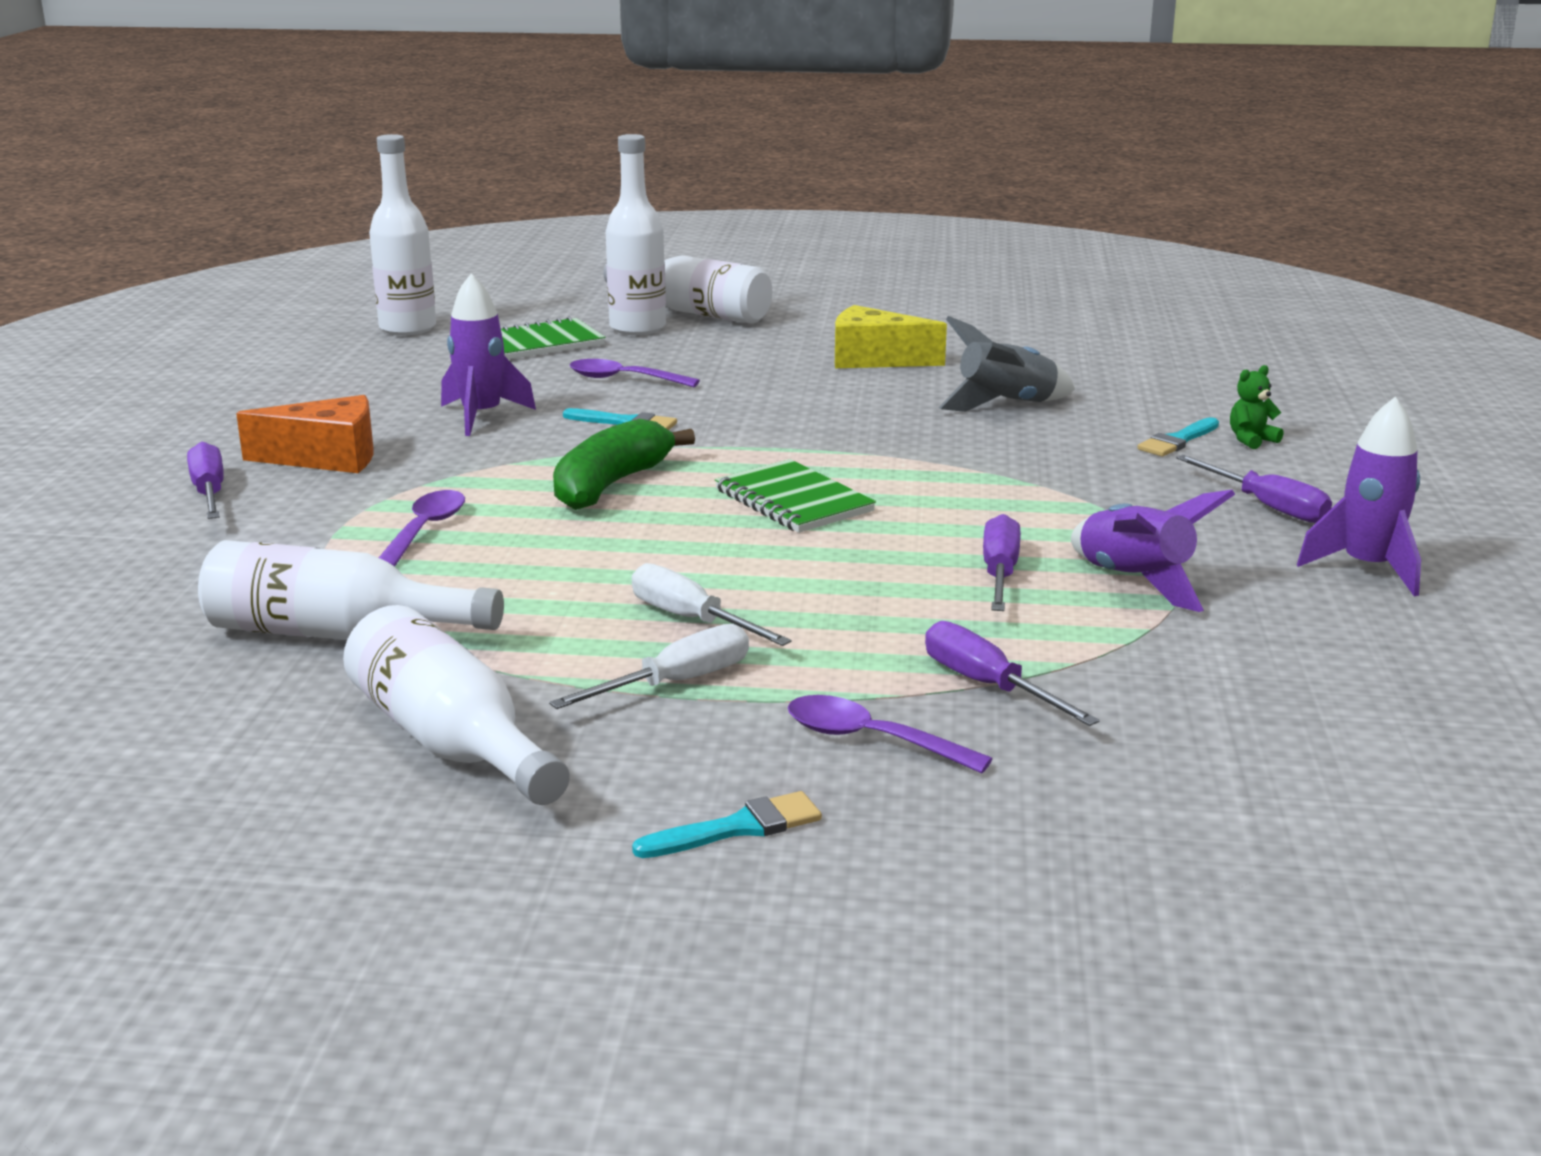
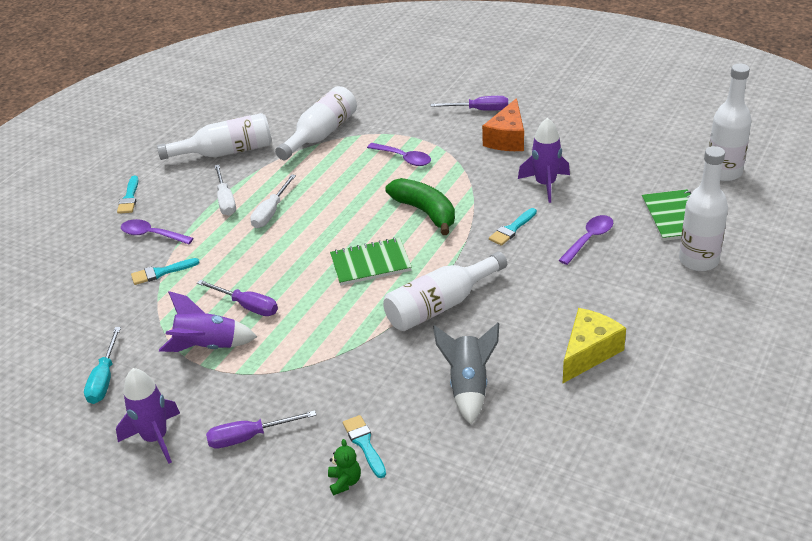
camera: 115 degrees right, 15 degrees up
(691, 620) = (271, 212): white screwdriver -> white screwdriver turned 135 degrees clockwise
(696, 312) = (732, 293): white bottle -> white bottle (440, 305)
(871, 740) = (152, 235): purple spoon -> purple spoon turned 120 degrees counterclockwise
(988, 686) = (161, 272): purple screwdriver -> turquoise brush
(1322, 650) = (104, 379): none -> turquoise screwdriver

